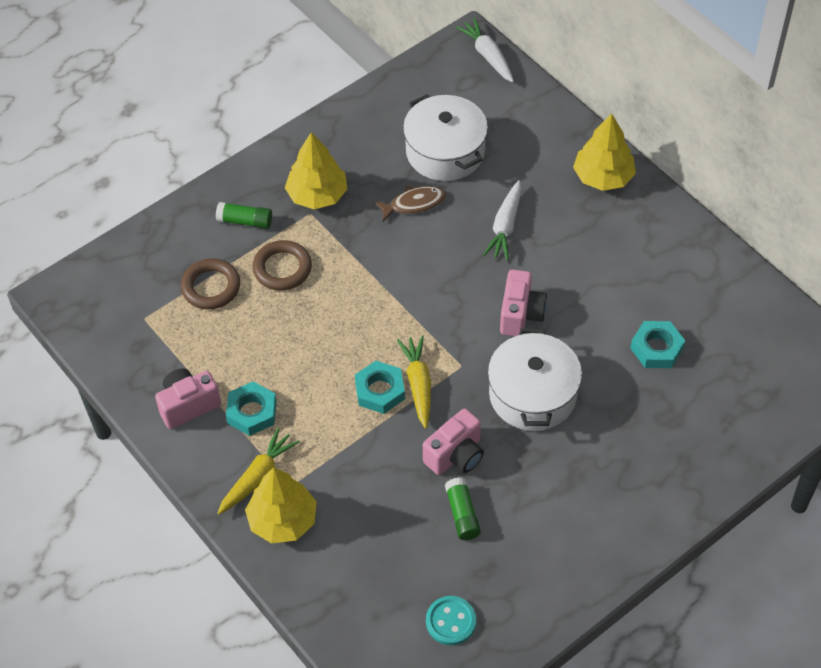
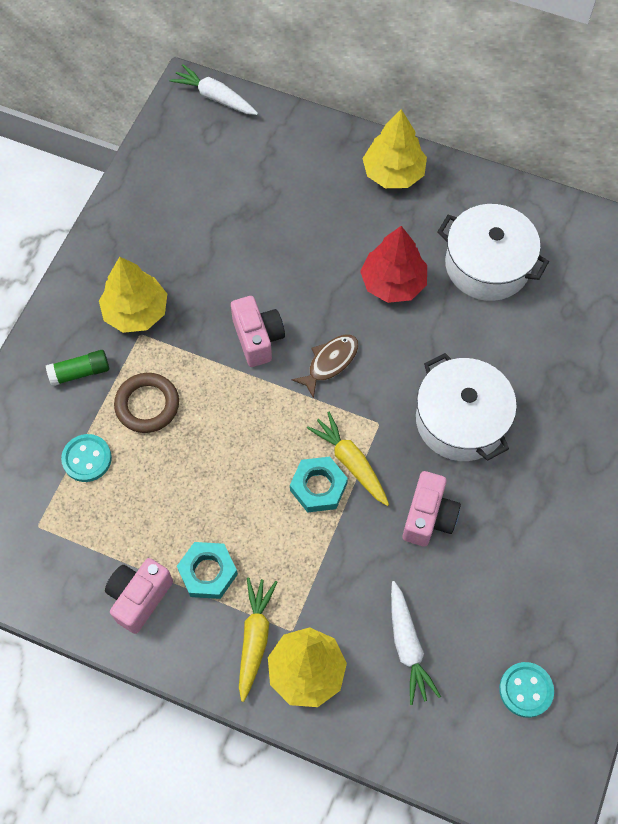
camera: 30 degrees left, 10 degrees up
(211, 287) = (87, 459): brown ring -> turquoise button
(414, 204) = (235, 278): brown fish -> brown fish (330, 362)
(445, 152) = (233, 212): white pot -> white pot (487, 265)
(462, 514) = (470, 574): green glue stick -> none
(505, 227) = (334, 263): white carrot -> white carrot (407, 646)
(520, 314) = (402, 345): pink camera -> pink camera (258, 339)
(545, 263) = (393, 283): none -> red tree
(656, 348) = (541, 320): turquoise nut -> none

